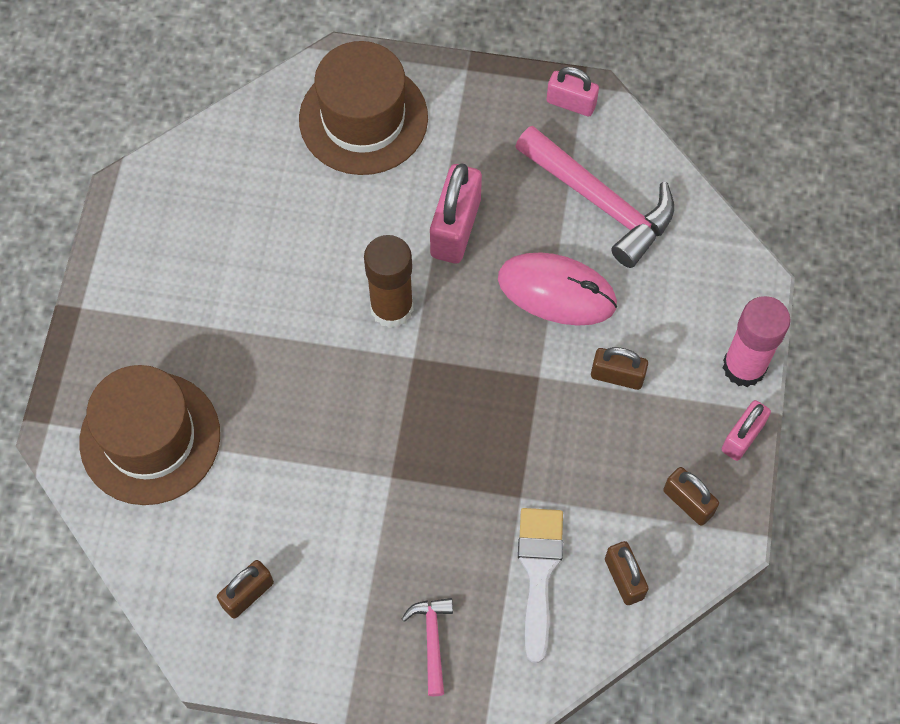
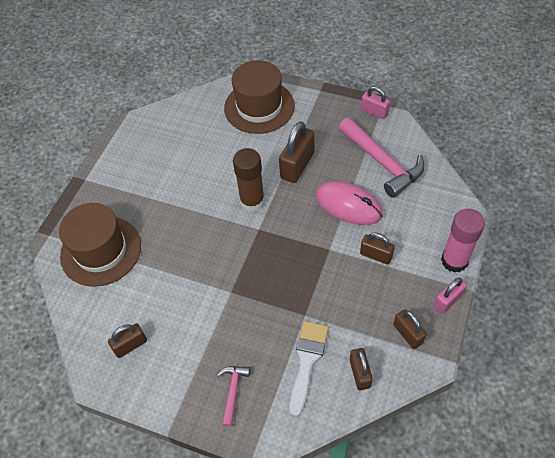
camera: 15 degrees right, 10 degrees down
(455, 228) = (297, 165): pink padlock -> brown padlock

